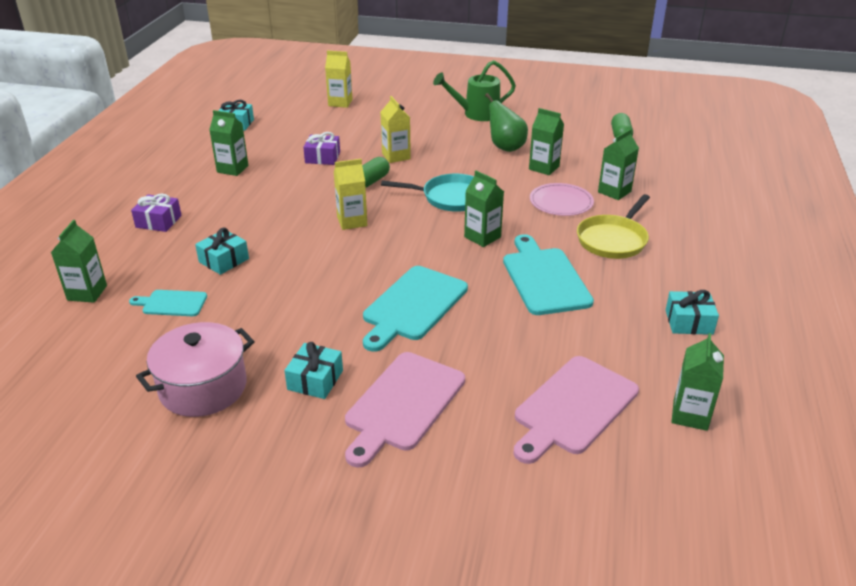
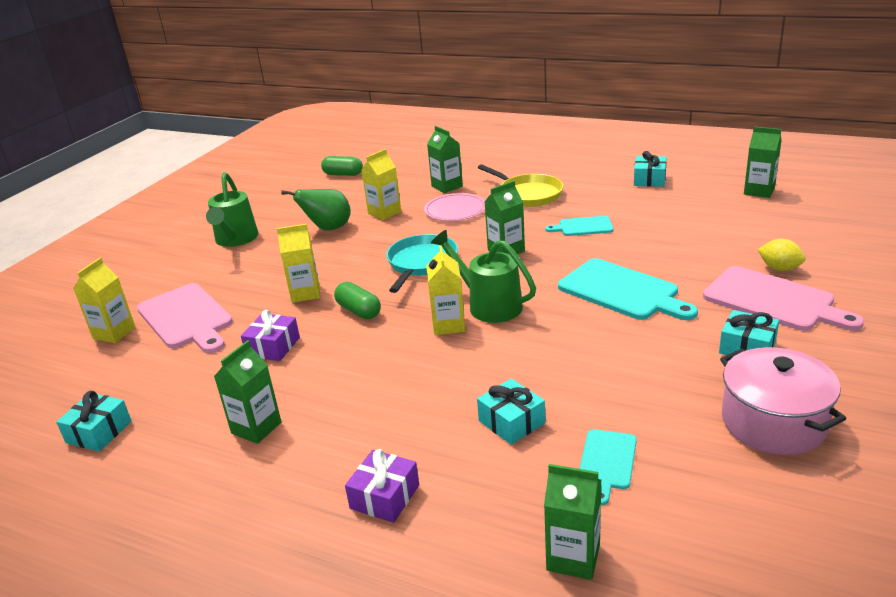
camera: 75 degrees left, 5 degrees down
(383, 236) = (488, 305): none -> green watering can
(474, 415) = (779, 268): none -> yellow lemon
(544, 168) = (384, 213): green carton -> yellow carton
(544, 278) = (583, 227): turquoise cutting board -> turquoise cutting board, size x0.55
(573, 407) = (760, 229): pink cutting board -> pink cutting board (186, 318)

